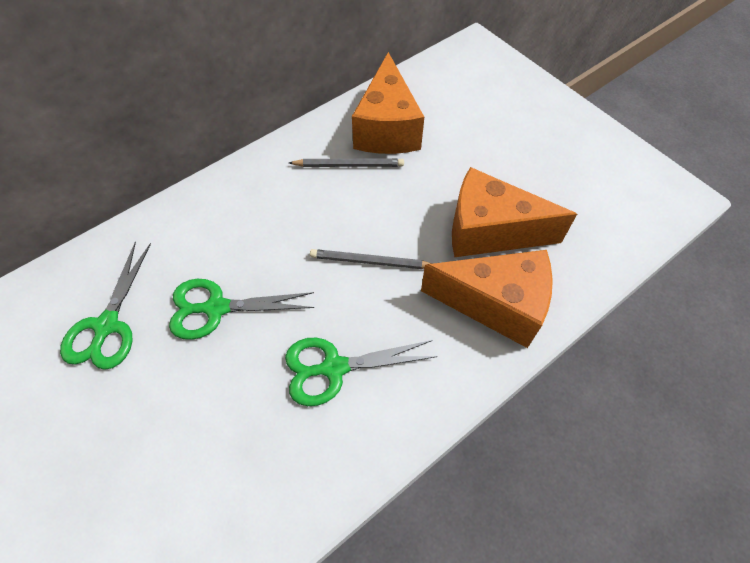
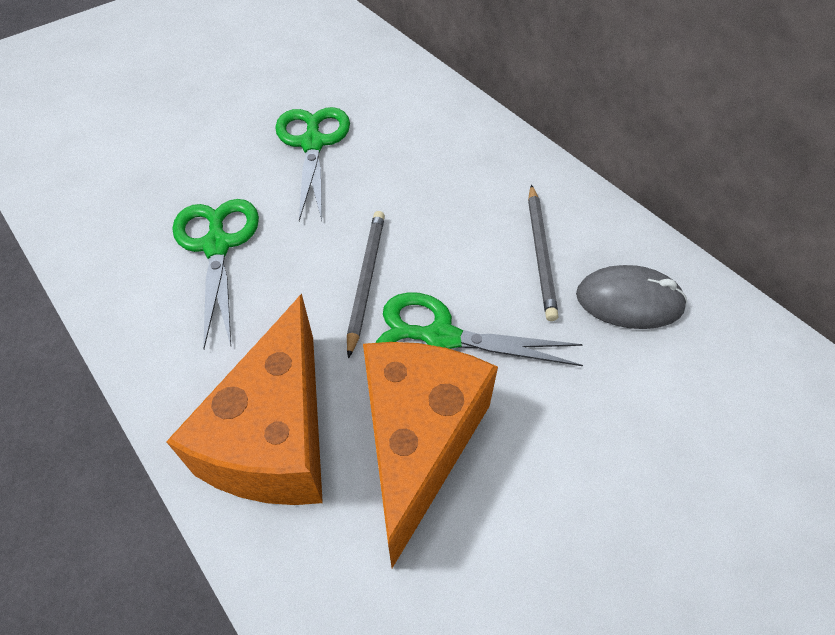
camera: 90 degrees right, 5 degrees down
(107, 326) = (303, 73): green scissors -> green scissors (440, 338)
(387, 128) = (629, 301): orange cheese -> grey mouse

